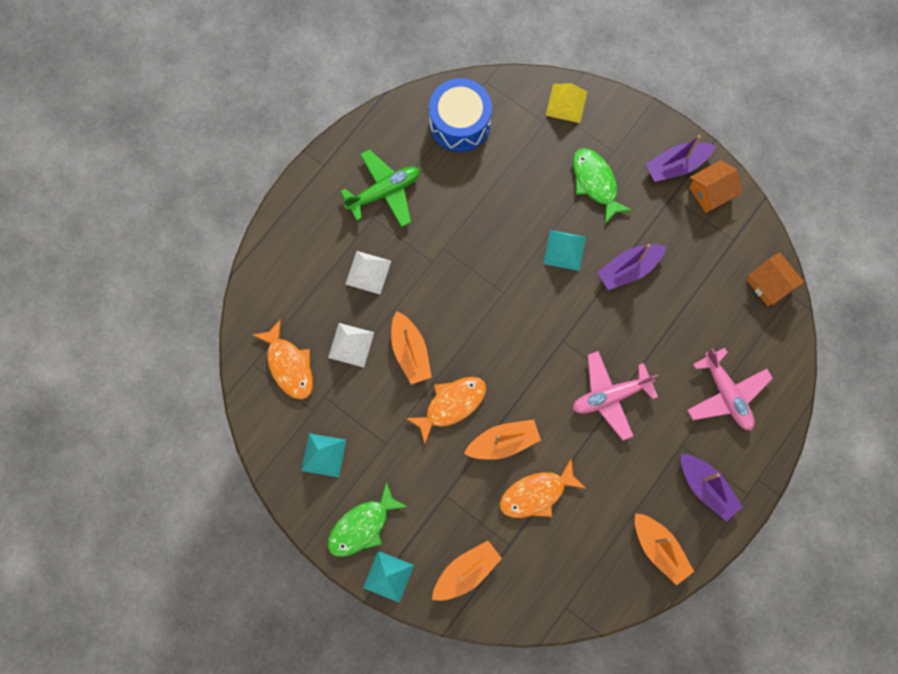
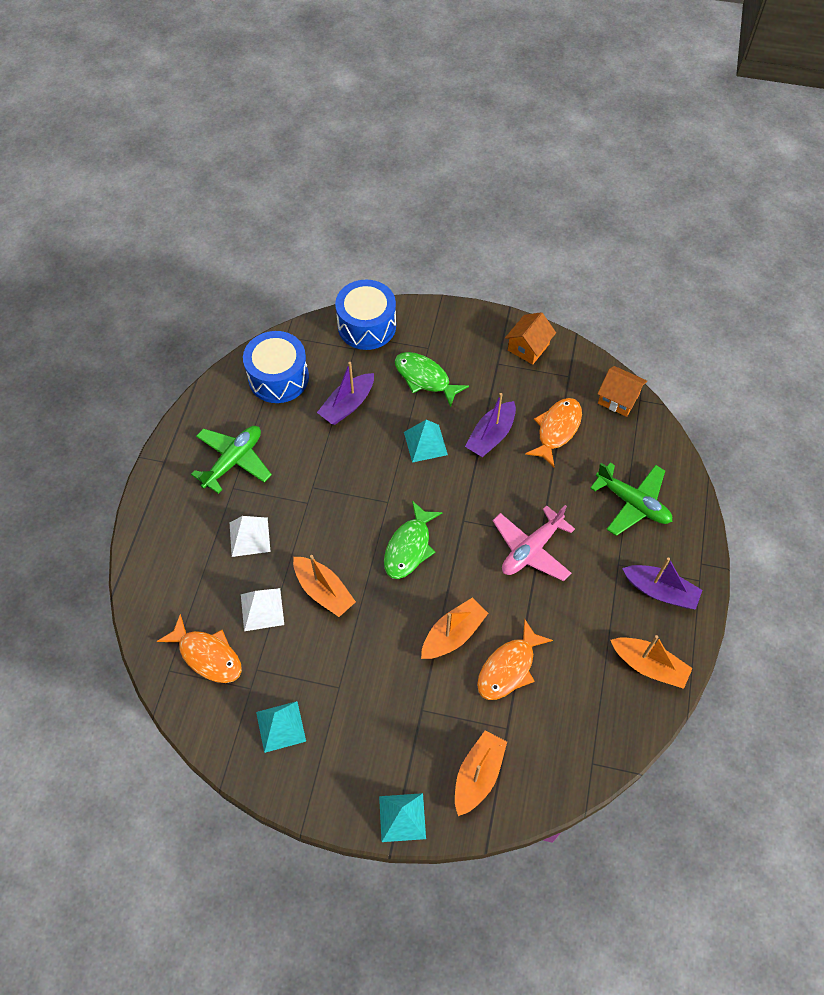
camera: 25 degrees left, 15 degrees down
(362, 526) = (352, 778): green fish -> green fish (409, 547)
(451, 405) = (386, 622): orange fish -> orange fish (557, 430)
(566, 103) = (367, 326): yellow pyramid -> blue drum
(676, 165) = (488, 338): purple boat -> purple boat (347, 405)
(726, 394) = (632, 503): pink plane -> green plane

